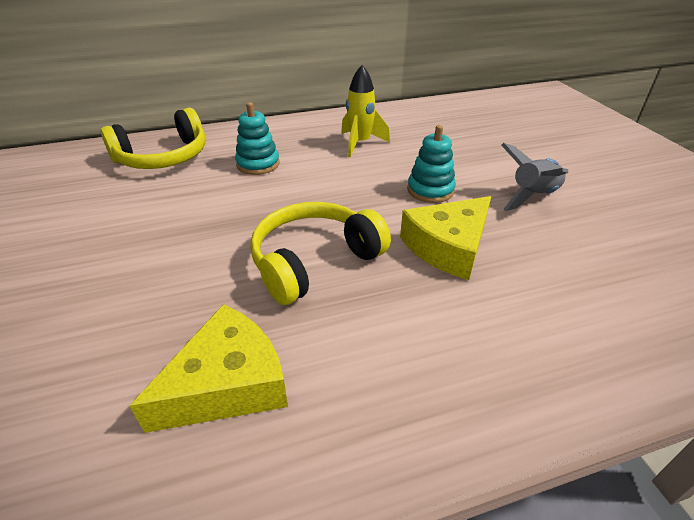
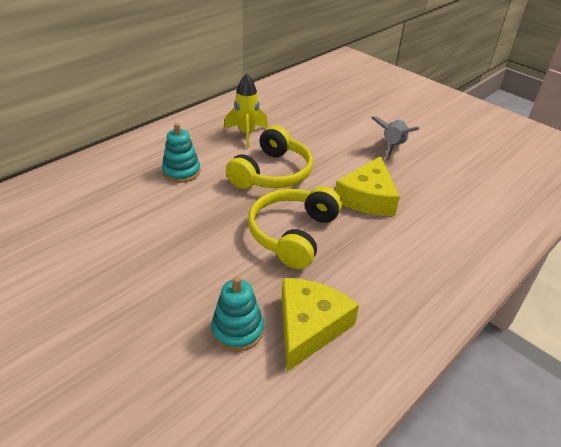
camera: 30 degrees left, 0 degrees up
(163, 157) = (90, 187): yellow headphones -> yellow headphones (272, 173)
(430, 190) = (326, 160): turquoise stacking toy -> turquoise stacking toy (237, 330)

